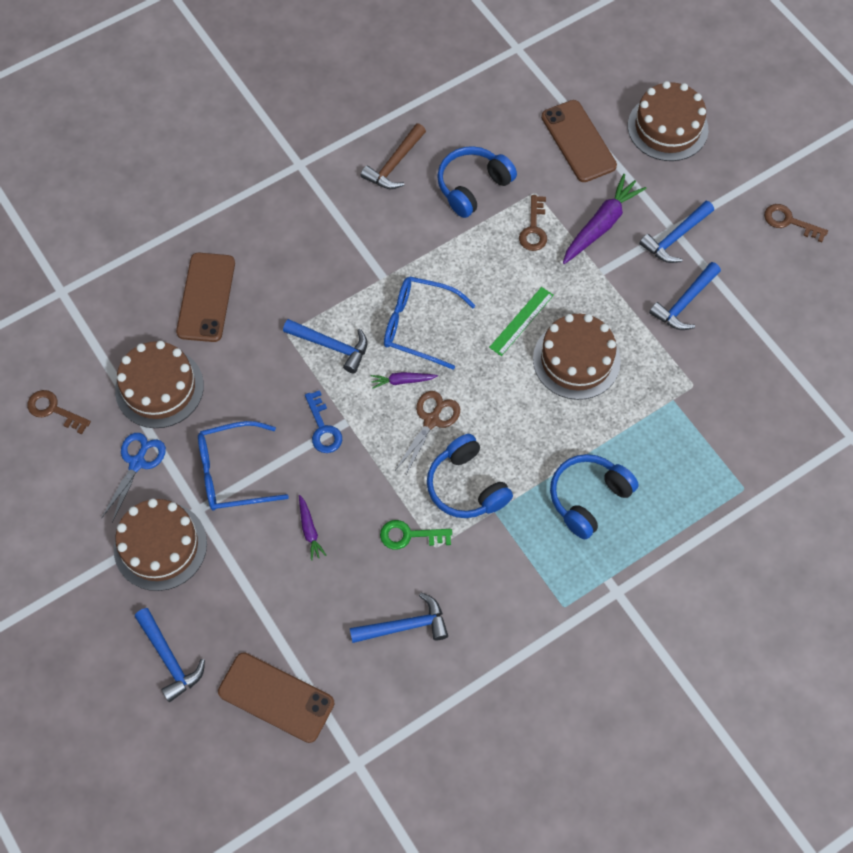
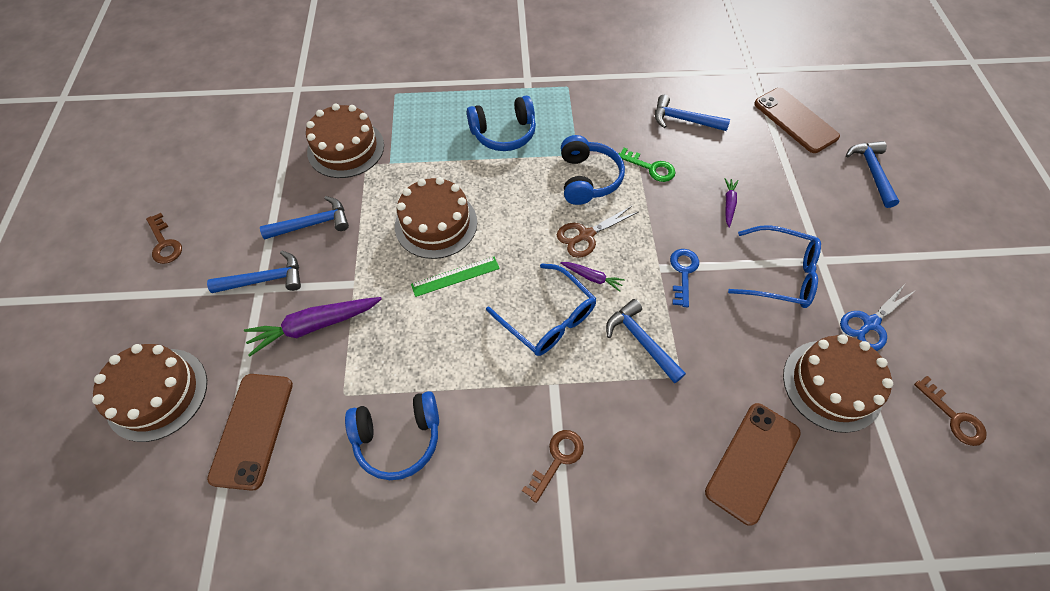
camera: 150 degrees left, 5 degrees down
(160, 546) = (862, 248): brown cake -> brown cake (346, 148)
(394, 164) = (460, 519): brown hammer -> none
(534, 228) = (376, 356): brown key -> brown key (557, 460)

